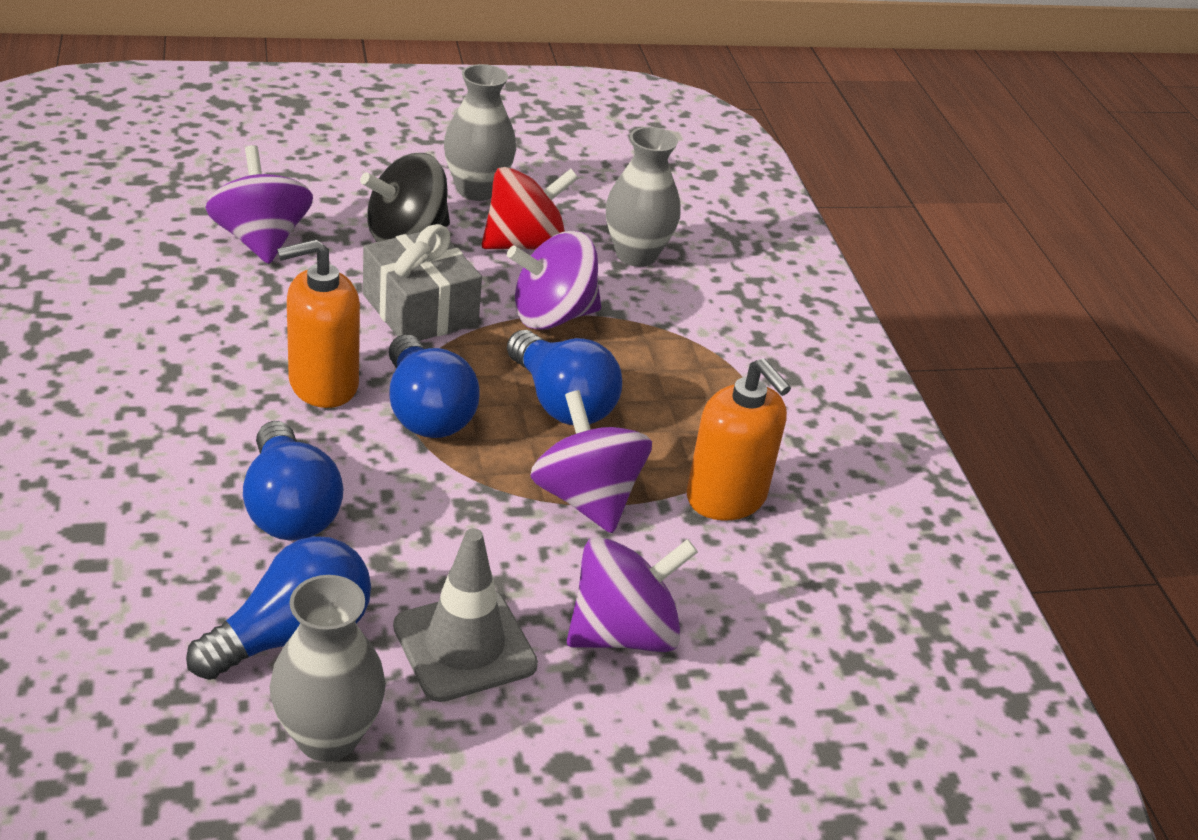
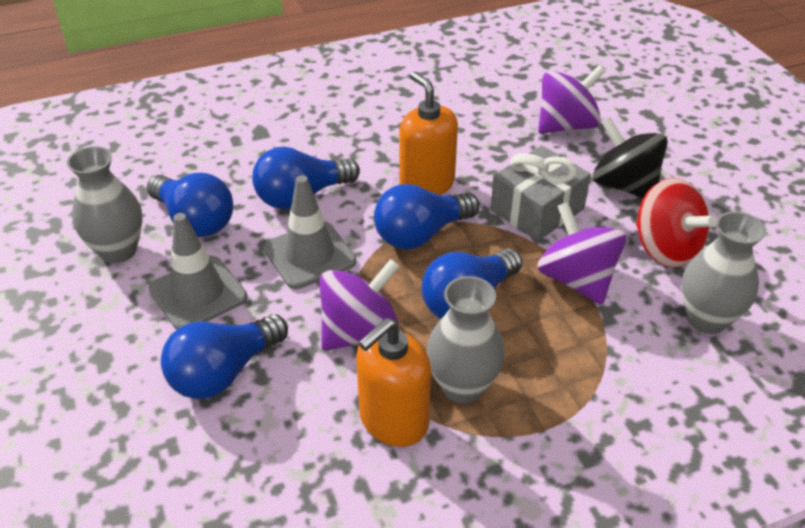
camera: 85 degrees right, 5 degrees up
(426, 520) = (309, 255): none -> grey traffic cone
(477, 190) = (721, 209): grey vase -> grey vase (462, 386)
(623, 633) = (223, 372): purple spinning top -> blue light bulb

